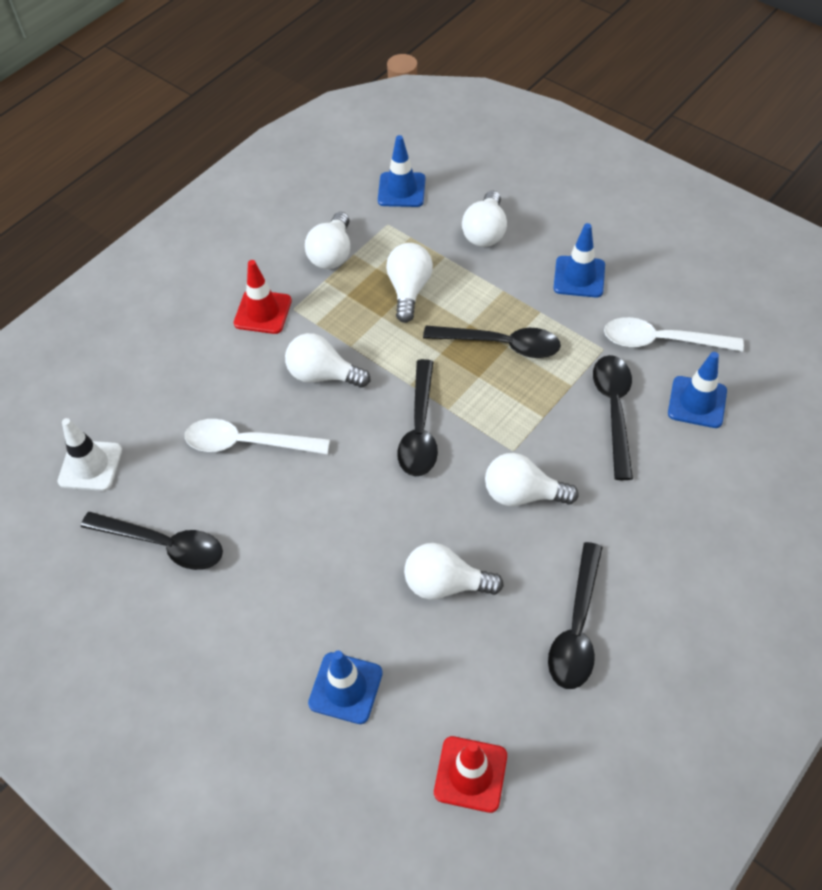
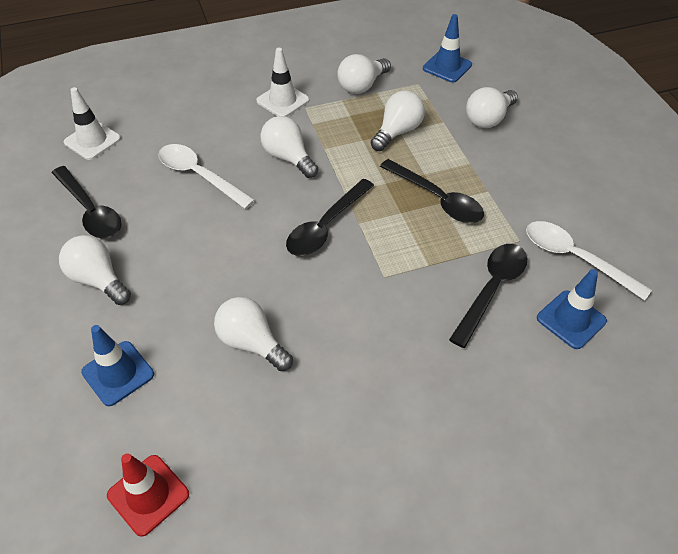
camera: 30 degrees right, 5 degrees down
(263, 312) = (283, 100): red traffic cone -> white traffic cone
(522, 494) = (365, 311): white light bulb -> white light bulb (98, 280)
(576, 628) = (324, 436): black spoon -> none
(579, 277) = (540, 181): blue traffic cone -> none

